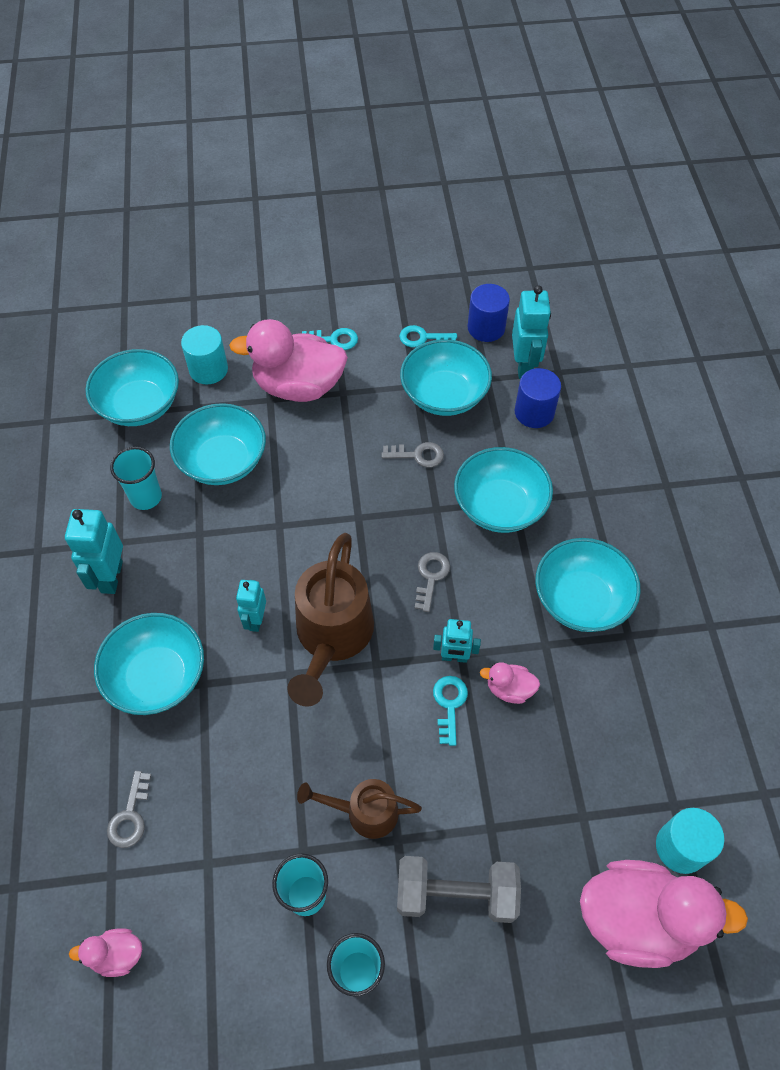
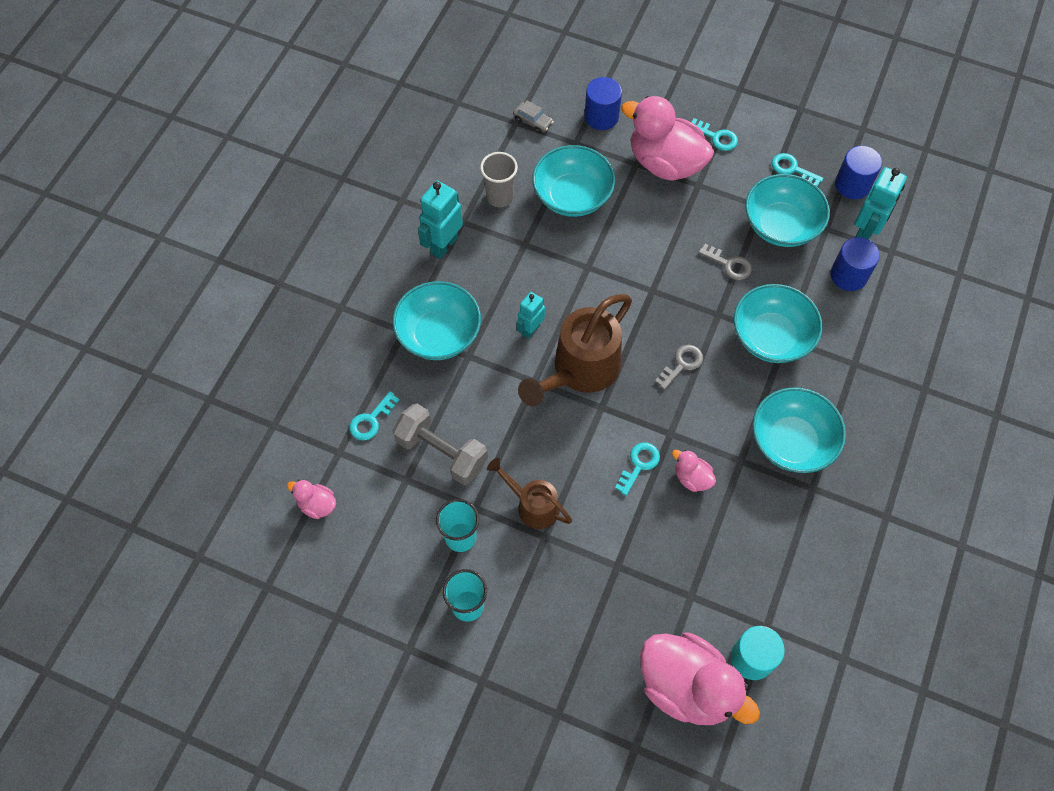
camera: 30 degrees right, 5 degrees up
(130, 816) = (371, 420): grey key -> turquoise key
(139, 405) = (533, 121): turquoise bowl -> grey car
(146, 497) = (500, 197): turquoise cup -> grey cup
(208, 369) = (601, 116): turquoise cylinder -> blue cylinder
(454, 657) = (663, 433): turquoise robot -> none
(456, 894) = (565, 595): grey dumbbell -> grey dumbbell (442, 452)

